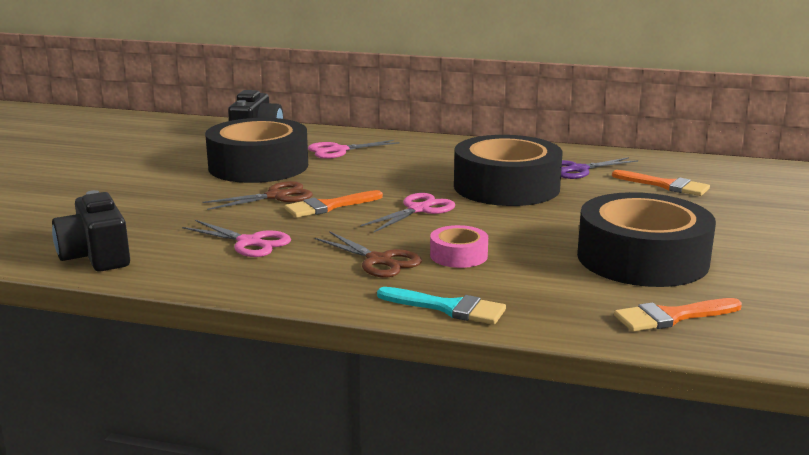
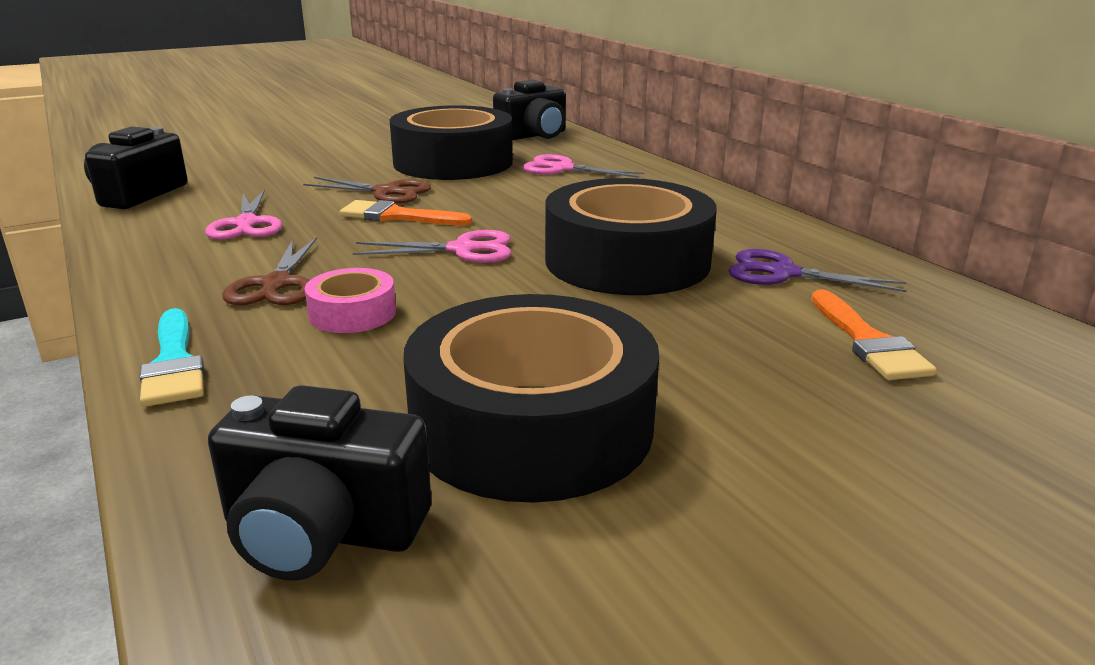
camera: 45 degrees right, 5 degrees up
(672, 317) = (322, 531): orange brush -> black camera

